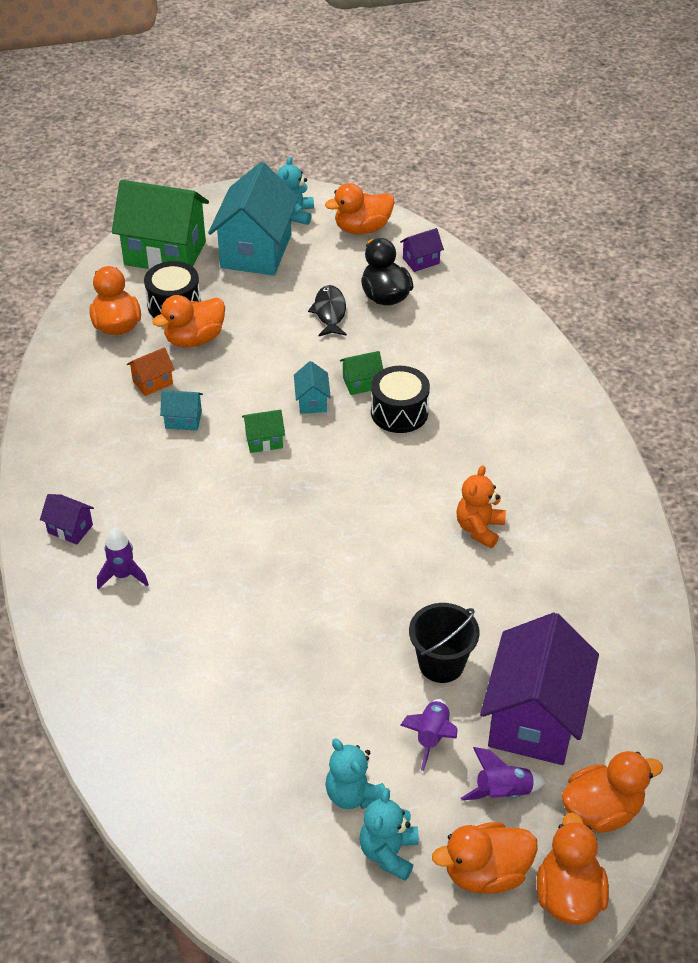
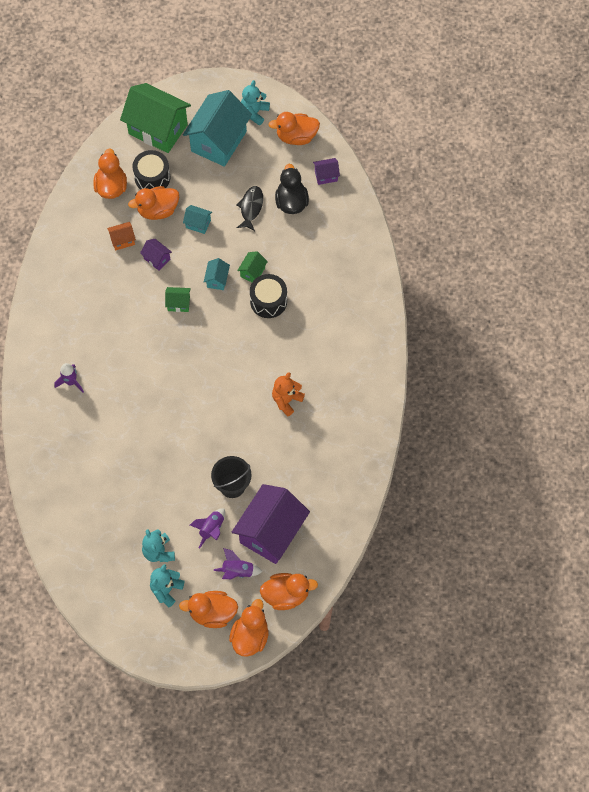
camera: 15 degrees right, 20 degrees up
(70, 529) = (48, 341): purple house -> purple house (157, 259)
(183, 420) = (134, 275): turquoise house -> turquoise house (198, 224)
(361, 383) = (252, 272): green house -> green house turned 60 degrees counterclockwise

